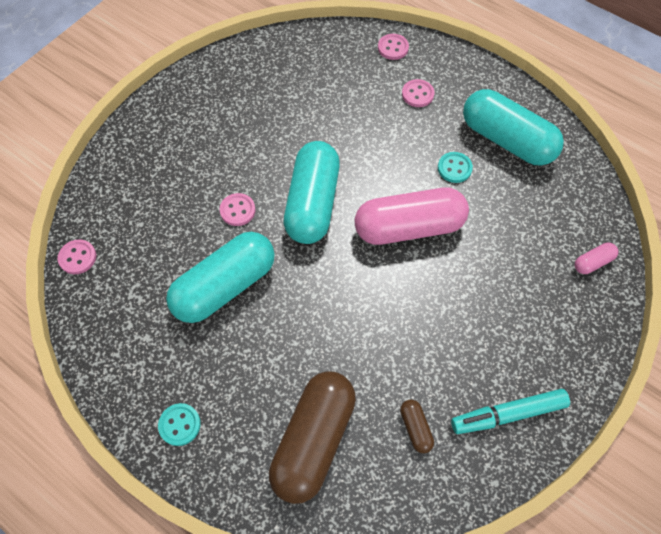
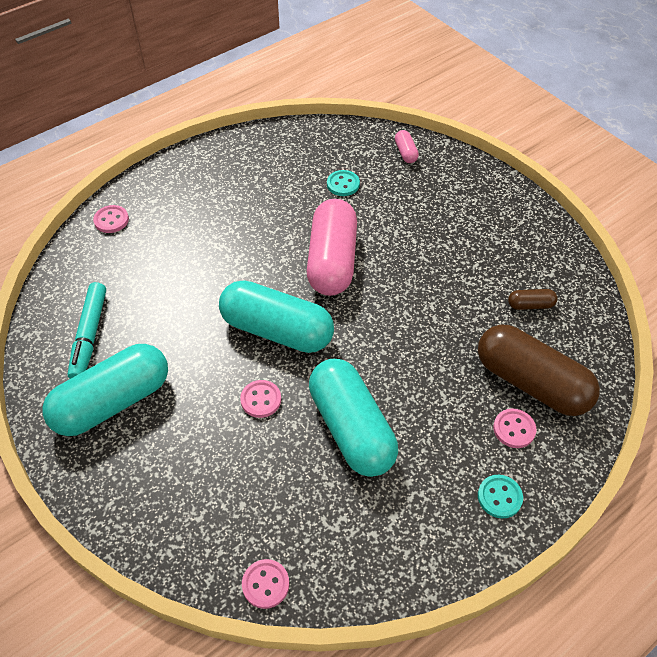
camera: 75 degrees left, 10 degrees down
(417, 94) = (181, 216): pink button -> pink button (514, 429)
(454, 168) = (280, 212): turquoise button -> turquoise button (343, 184)
(506, 140) = (264, 168): turquoise capsule -> turquoise capsule (113, 402)
(507, 414) = (527, 242): turquoise marker -> turquoise marker (89, 335)

